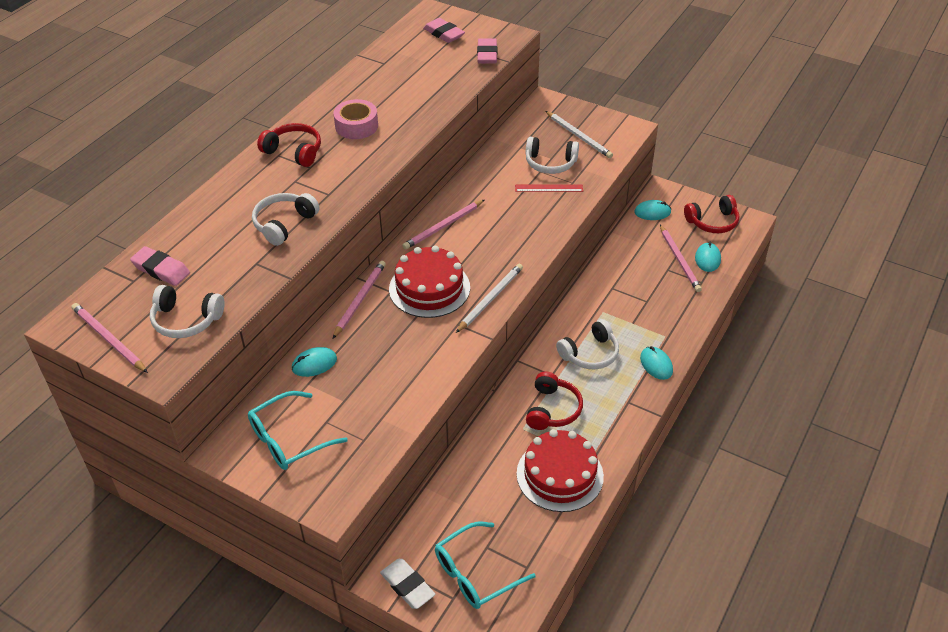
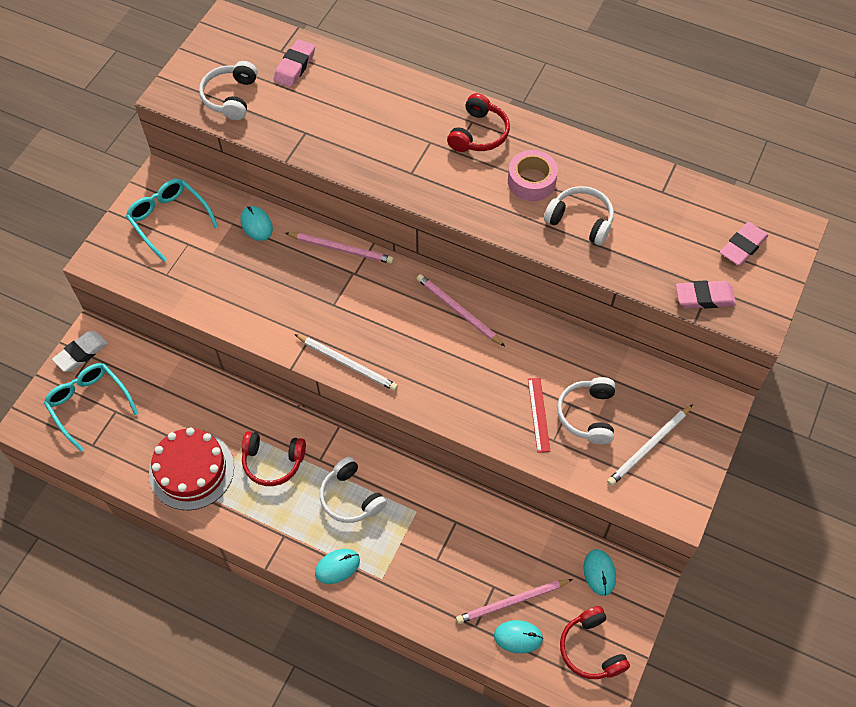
camera: 85 degrees right, 15 degrees up
(108, 339) = (209, 51): pink pencil -> none
(284, 224) = (362, 144): white headphones -> white headphones (580, 221)
(429, 288) = (361, 307): red cake -> none

